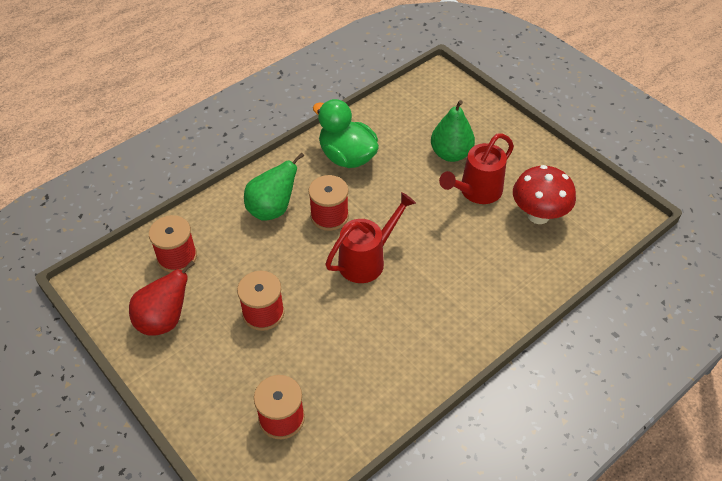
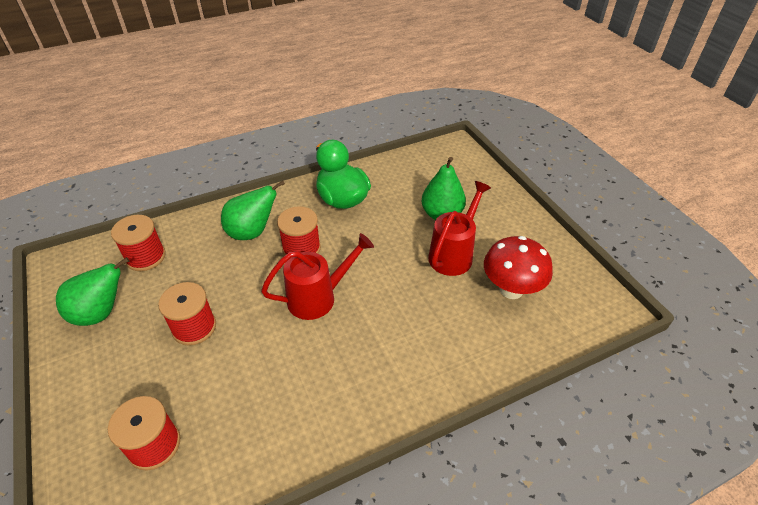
camera: 15 degrees right, 5 degrees down
(164, 320) = (101, 313): red pear -> green pear
(476, 192) = (454, 254): red watering can -> red watering can turned 150 degrees clockwise

